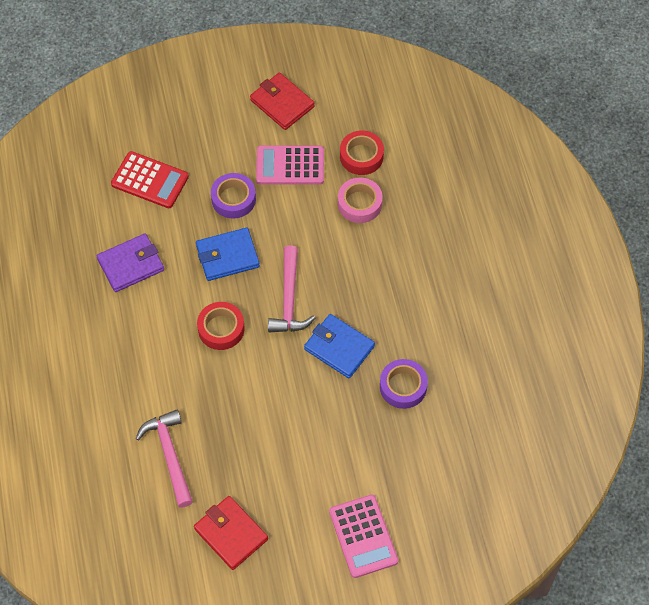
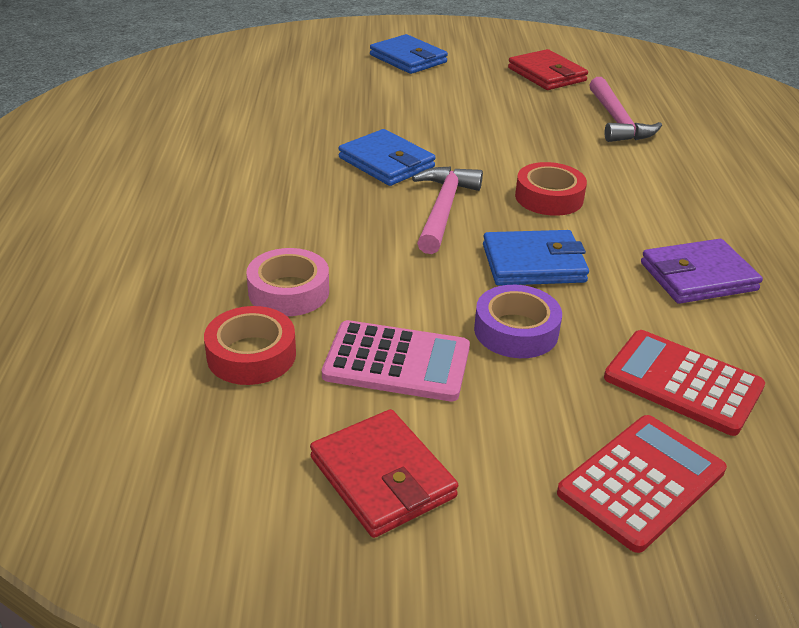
camera: 170 degrees left, 25 degrees down
(174, 122) = (641, 482): none -> red calculator
(363, 536) = (408, 59): pink calculator -> blue wallet
(403, 386) = (318, 127): purple tape -> none

